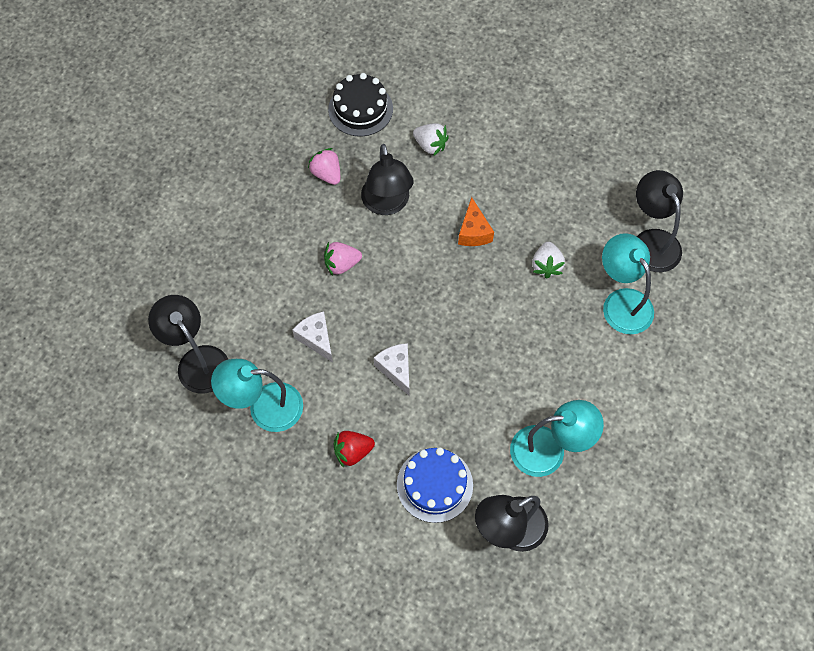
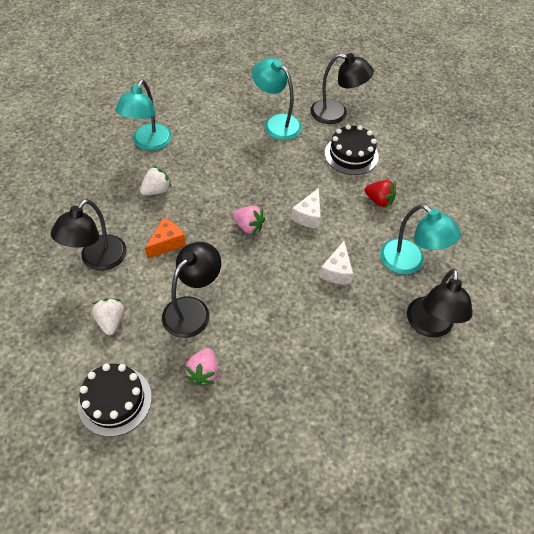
camera: 135 degrees left, 10 degrees down
(341, 264) = (270, 299): pink strawberry -> pink strawberry (248, 226)
(434, 485) = (351, 155): blue cake -> black cake
(651, 241) = (88, 153): black lamp -> black lamp (98, 260)

